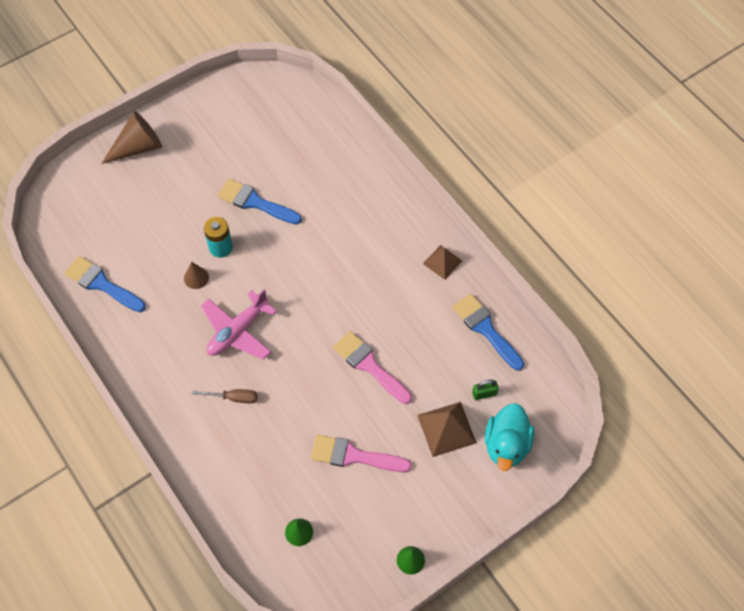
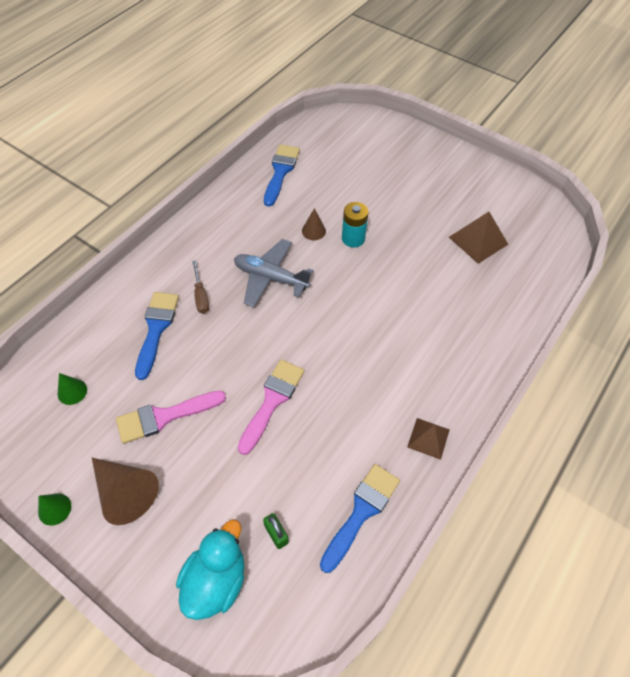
camera: 70 degrees right, 5 degrees down
(138, 147) = (425, 152): brown cone -> brown cone (125, 492)
(237, 331) = (270, 278): pink plane -> grey plane
(255, 202) = (414, 249): blue brush -> blue brush (156, 329)
(354, 456) = (164, 417): pink brush -> pink brush turned 105 degrees counterclockwise
(446, 429) = (219, 503): brown pyramid -> brown pyramid (478, 240)
(506, 445) = (216, 580): turquoise duck -> turquoise duck turned 120 degrees clockwise

